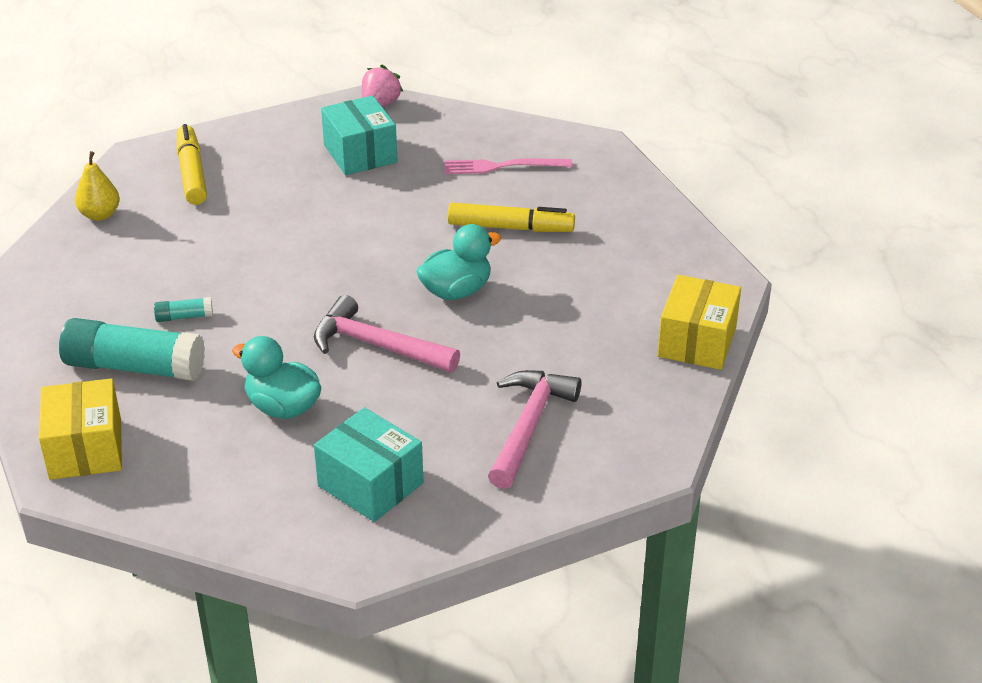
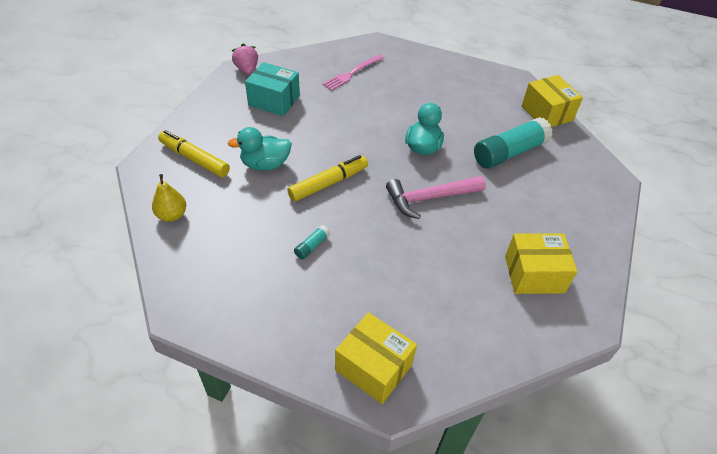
camera: 45 degrees left, 10 degrees up
(134, 367) = (328, 295): turquoise glue stick -> turquoise glue stick (509, 153)
(283, 407) = (436, 263): turquoise duck -> turquoise duck (265, 164)
(370, 484) = (534, 274): turquoise box -> yellow box
(510, 227) = (399, 102): yellow marker -> yellow marker (328, 183)
(528, 426) = (548, 195): pink hammer -> none

